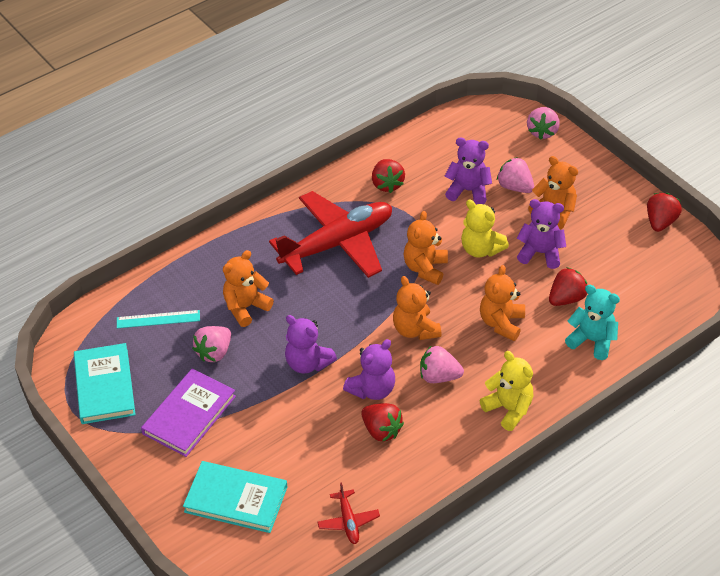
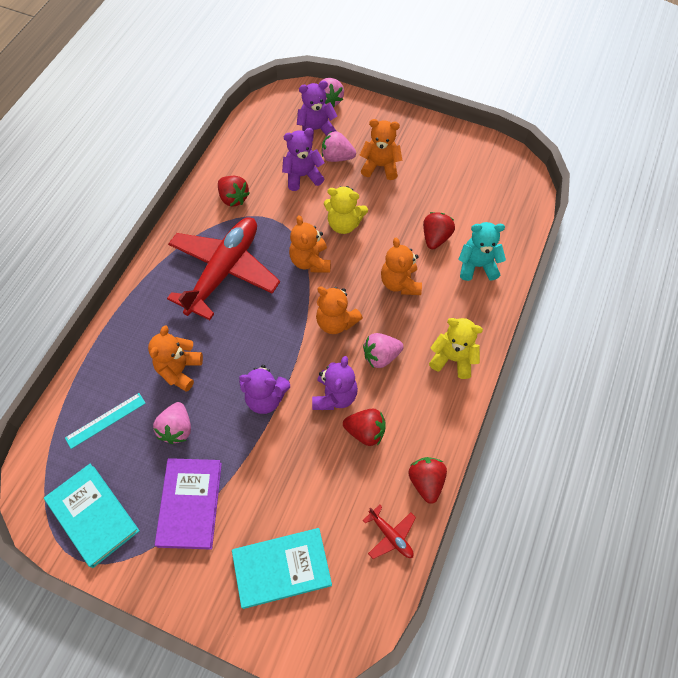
camera: 30 degrees left, 15 degrees up
(540, 253) = (391, 206): purple teddy bear -> purple teddy bear (316, 130)
(660, 222) = (463, 141): red strawberry -> red strawberry (426, 481)

